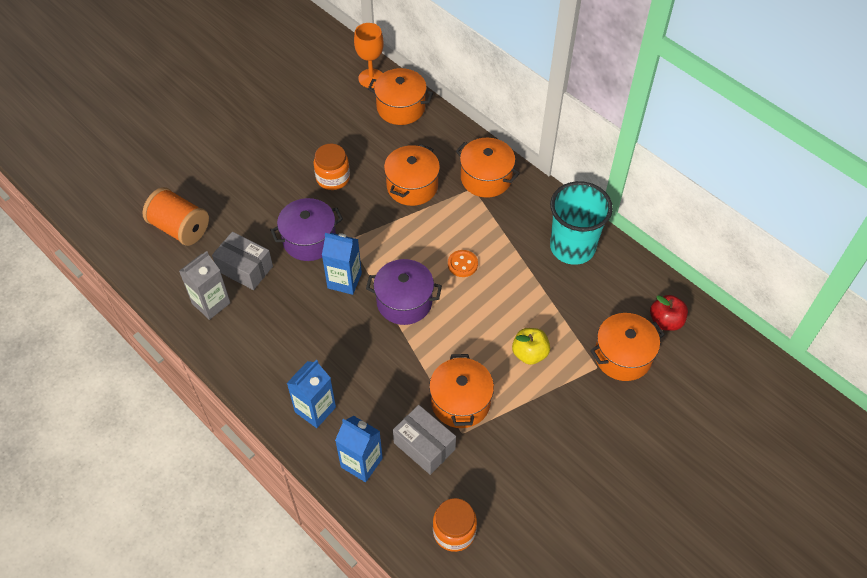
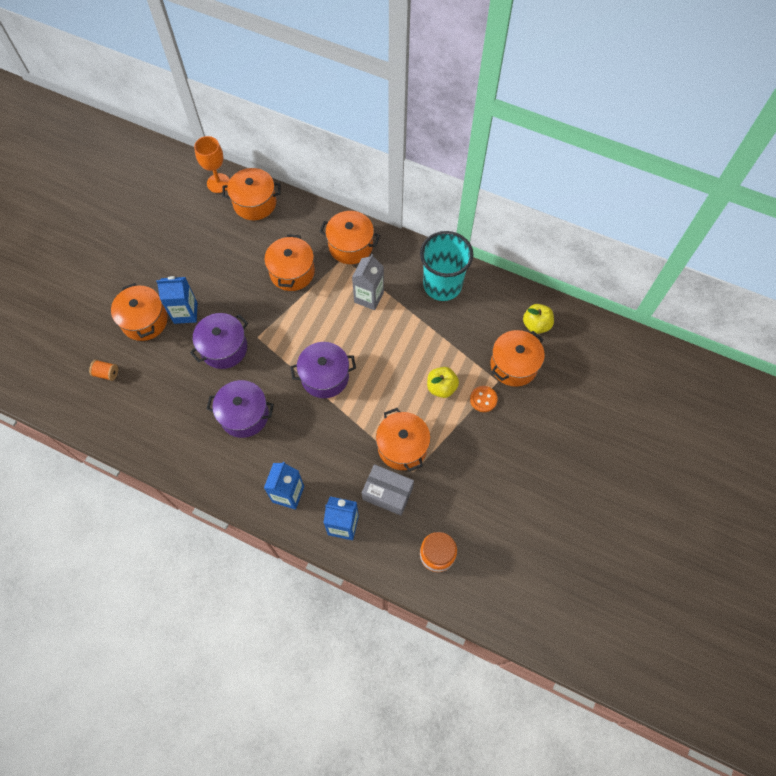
camera: 20 degrees left, 10 degrees up
(180, 228) = (106, 373): orange spool -> orange spool, size x0.47
(211, 303) = (162, 432): grey carton -> grey carton (369, 297)
(240, 189) = (144, 321): none -> orange pot
(245, 268) = (179, 391): grey box -> none
(302, 313) = (244, 415): none -> purple pot
(333, 178) = (222, 285): orange jar -> none
(344, 280) = (268, 374): blue carton -> blue carton (185, 313)
(462, 264) = (360, 328): orange button -> orange button (483, 399)
(665, 321) = (536, 325): red apple -> yellow apple

